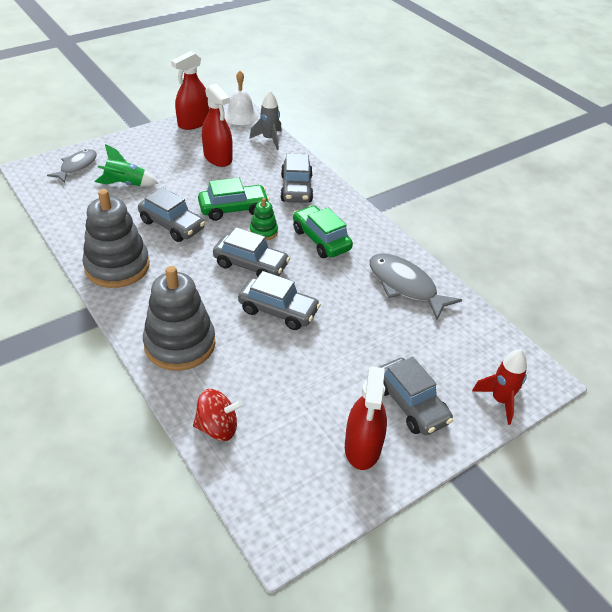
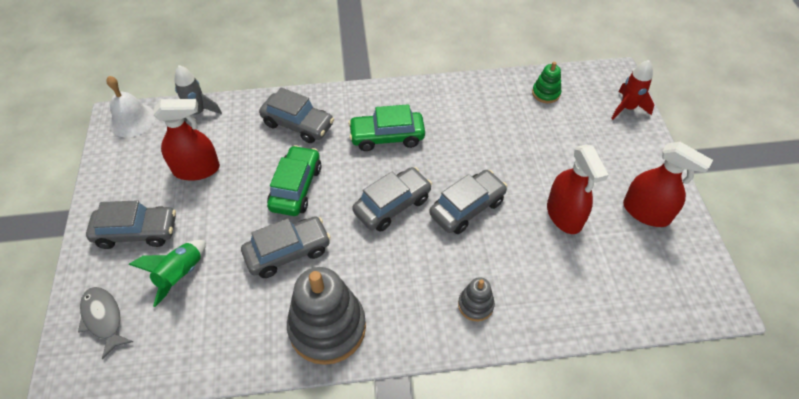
camera: 60 degrees left, 10 degrees up
(180, 344) = (475, 305): grey stacking toy -> grey stacking toy, size x0.47
(193, 122) = (109, 167): red spray bottle -> red spray bottle (564, 215)
(217, 427) = (592, 309): red spinning top -> none
(263, 231) = (348, 176): green stacking toy -> green stacking toy (546, 93)
(405, 286) = (479, 106): grey fish -> none
(410, 404) = (613, 162): grey car -> grey car (137, 232)

